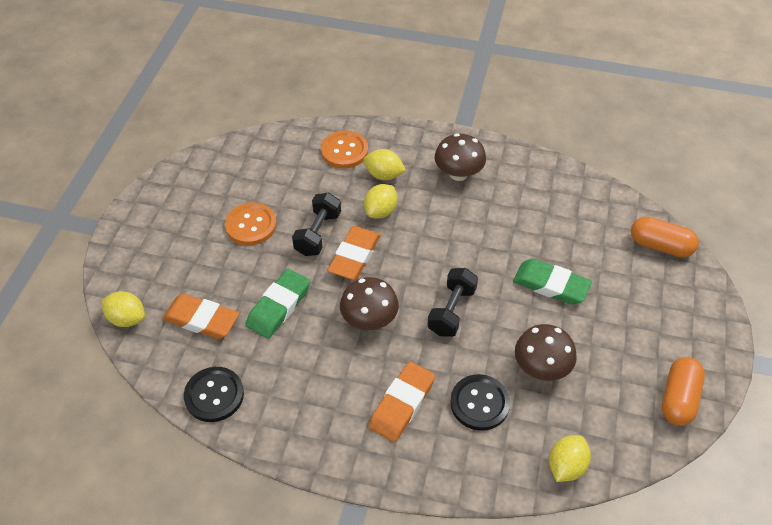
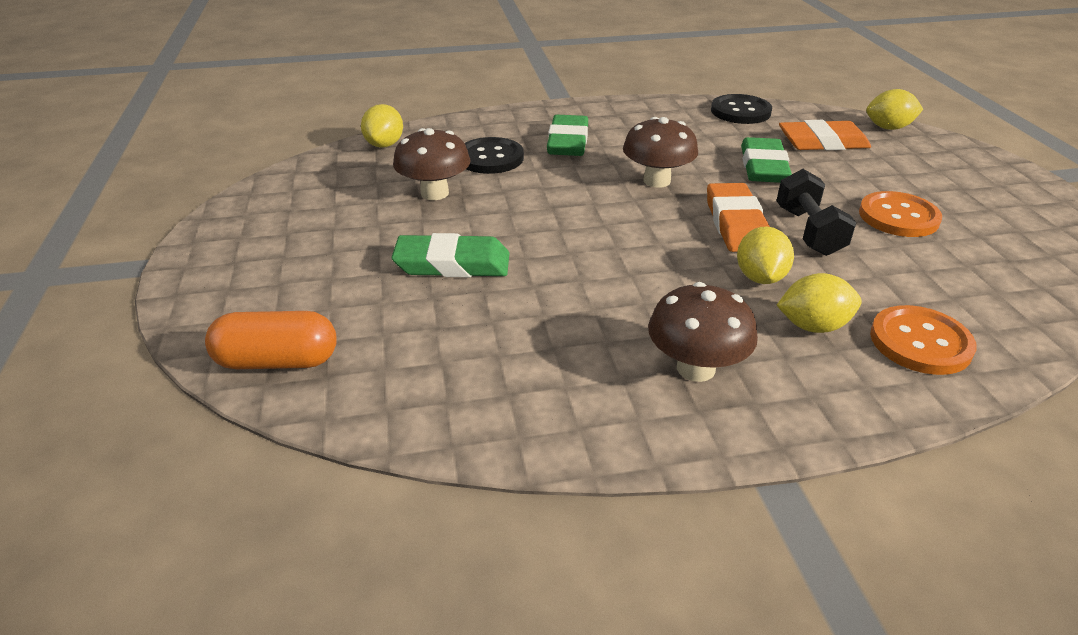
camera: 155 degrees right, 15 degrees down
(402, 404) = (567, 142): orange eraser -> green eraser
(451, 311) = (569, 209): black dumbbell -> none
(678, 398) = (260, 208): orange capsule -> none

